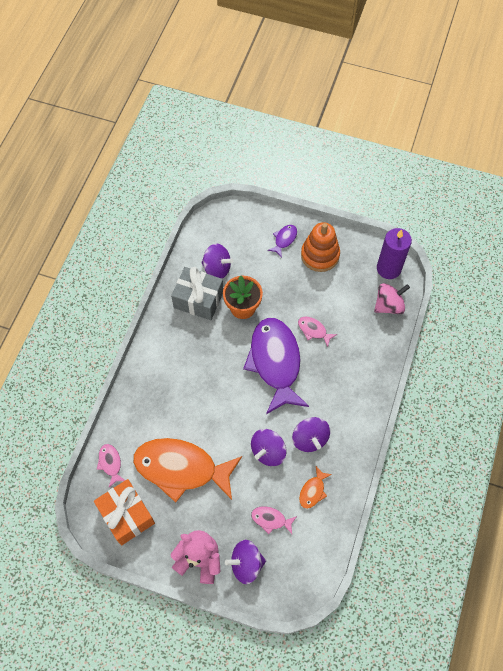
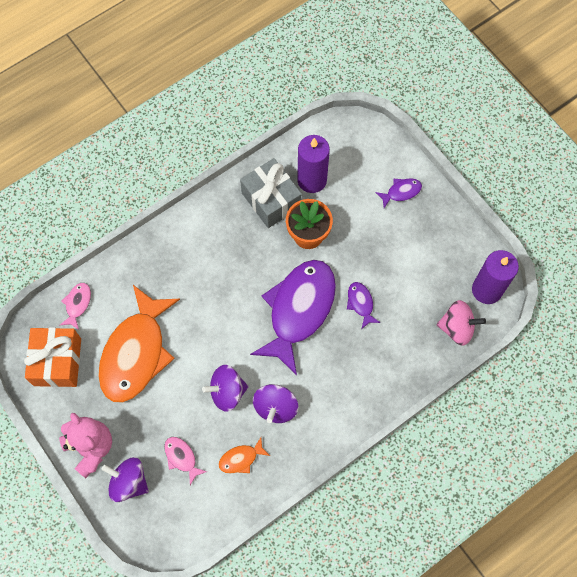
camera: 35 degrees right, 5 degrees up
(181, 468) = (136, 352): orange fish -> orange fish turned 120 degrees counterclockwise
(217, 269) = (312, 180): purple spinning top -> purple candle
(313, 330) = (360, 303): pink fish -> purple fish
(320, 255) = (425, 231): orange stacking toy -> none

